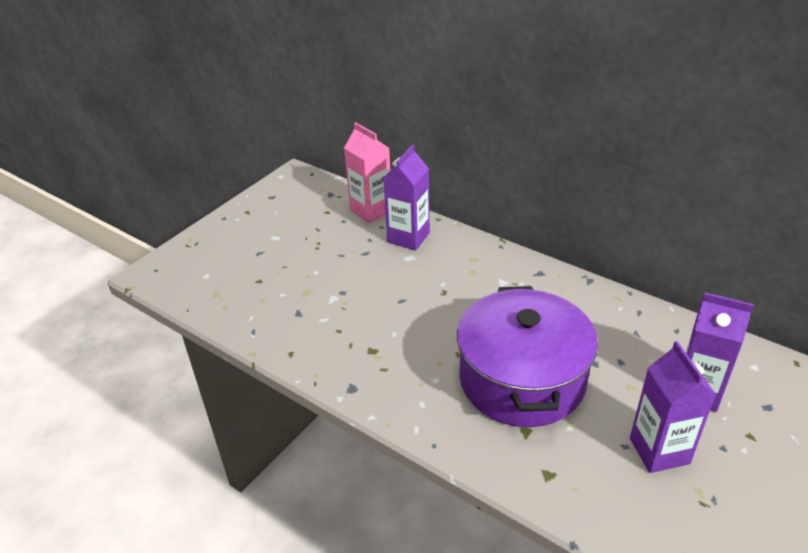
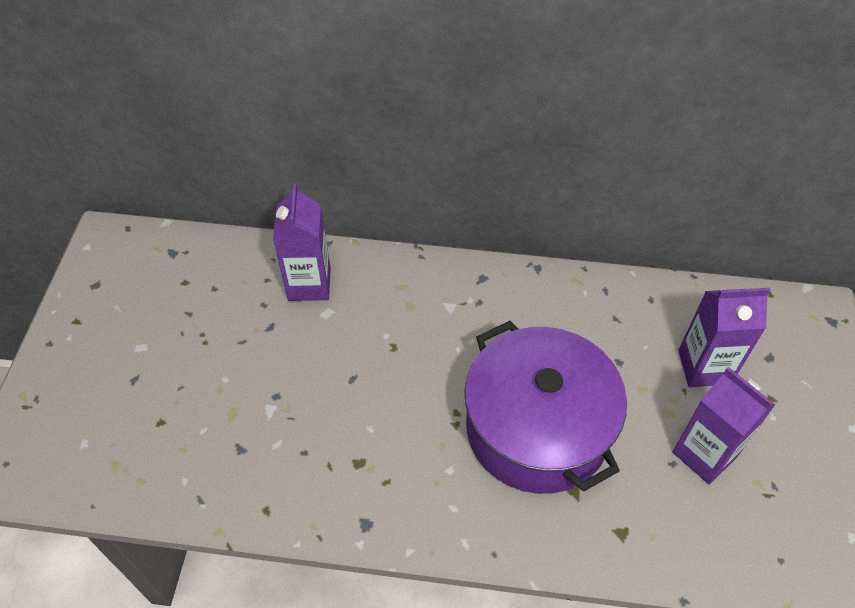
camera: 30 degrees left, 15 degrees up
(371, 211) = (240, 260): pink carton -> none

